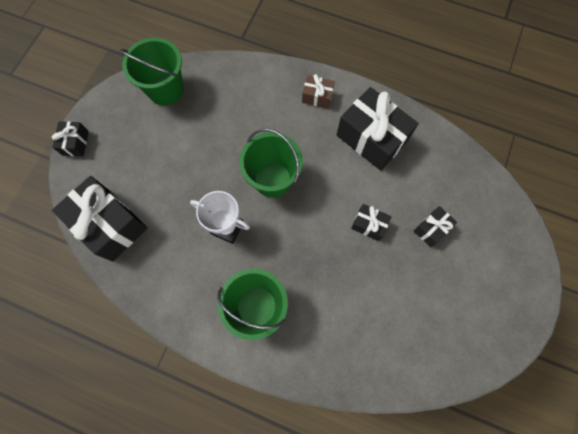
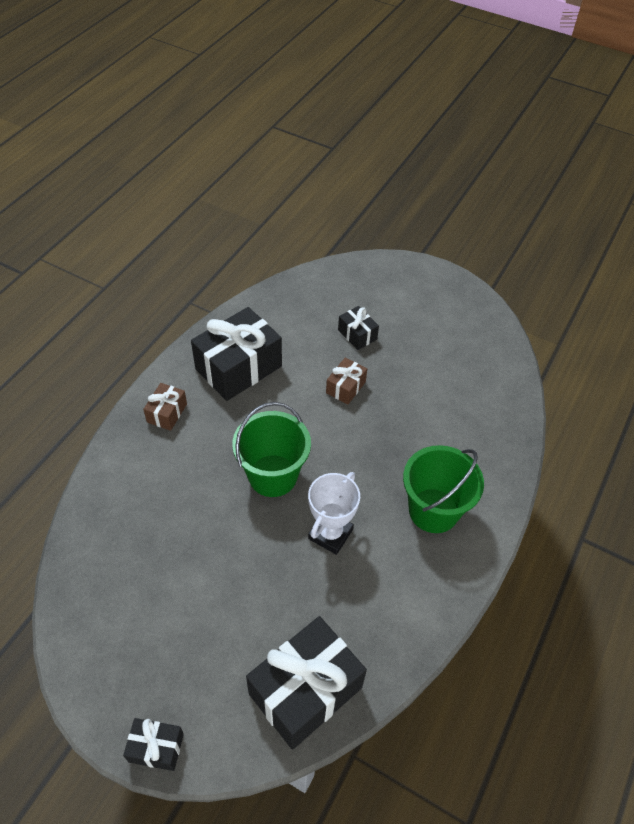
camera: 85 degrees left, 20 degrees down
(166, 90) = (98, 600): green bucket -> none
(369, 225) = (345, 387): black gift -> brown gift

